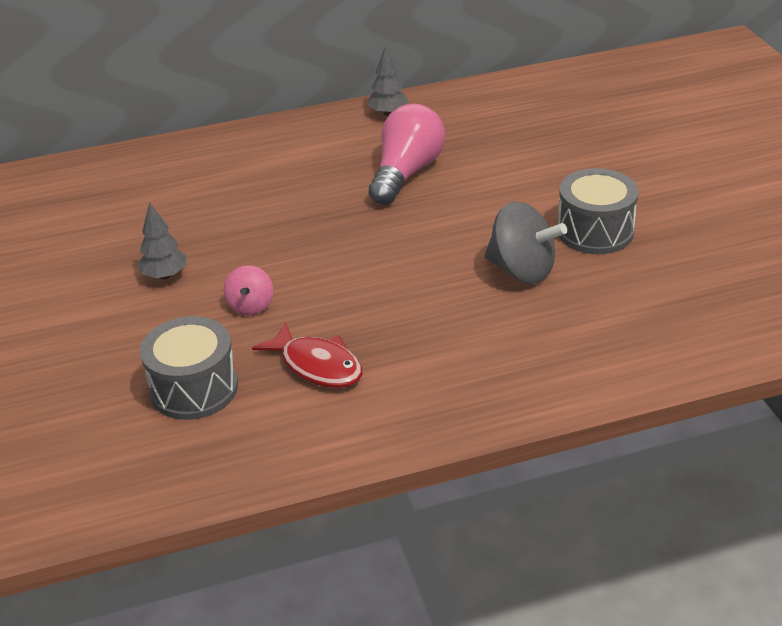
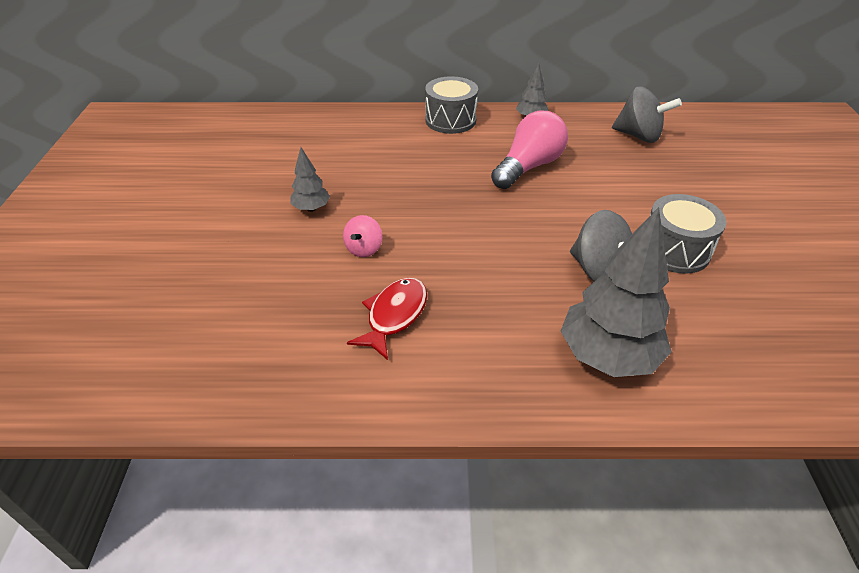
camera: 15 degrees right, 5 degrees up
(194, 388) = (288, 310): grey drum -> grey drum (450, 120)
(317, 365) = (394, 316): red fish -> red fish turned 120 degrees counterclockwise
(522, 110) = (638, 136): none -> grey spinning top
(555, 350) = (607, 356): none -> grey tree

